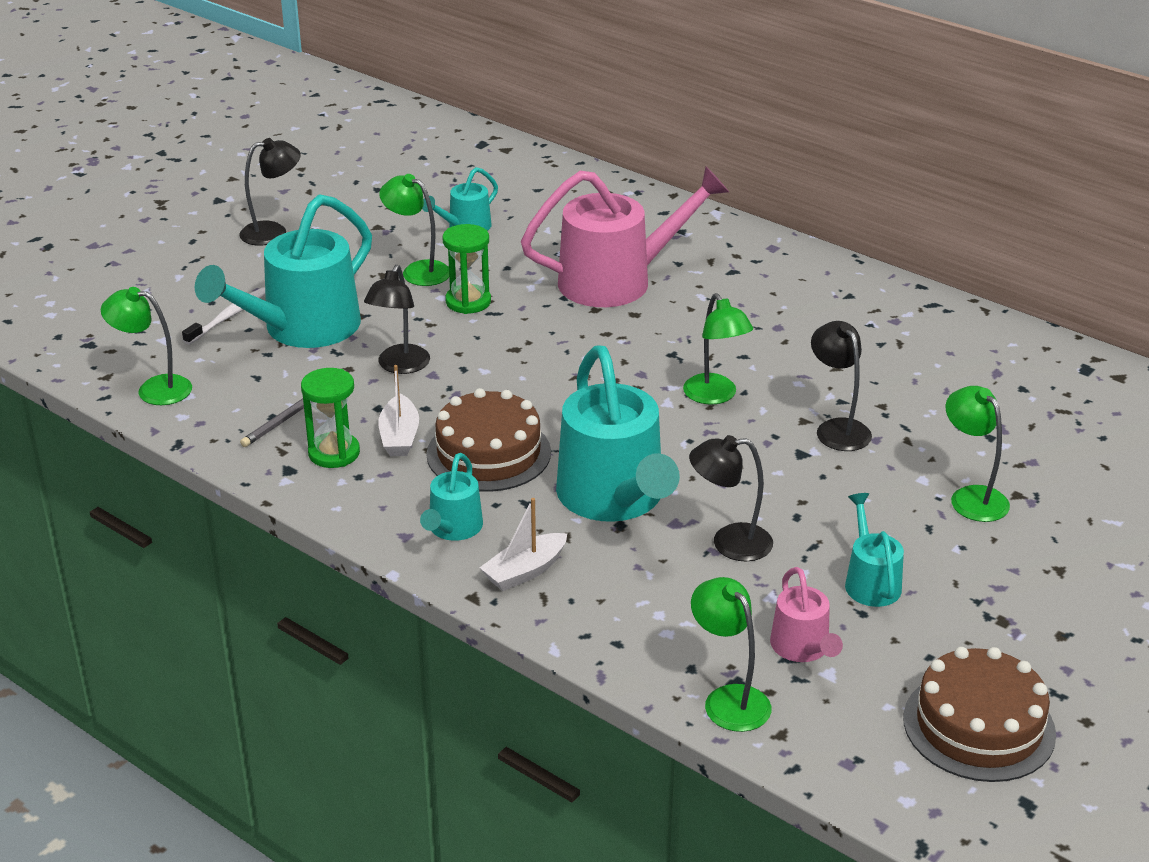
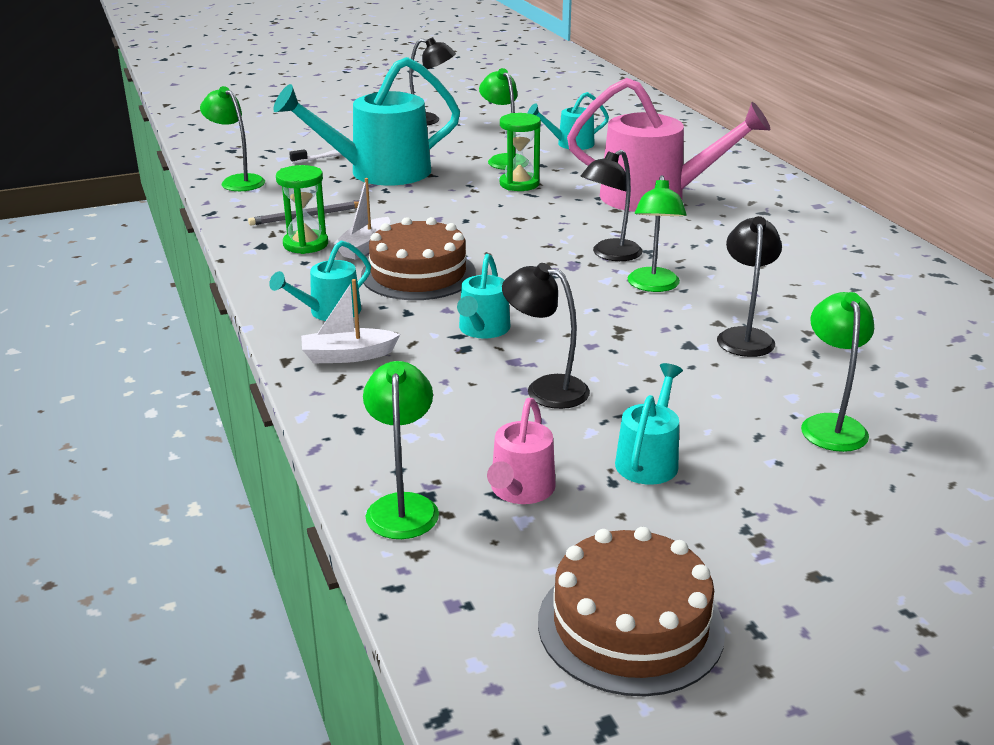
camera: 30 degrees right, 5 degrees down
(400, 366) = (420, 208): black lamp -> black lamp (610, 254)
(615, 499) = (482, 330): turquoise watering can -> turquoise watering can, size x0.49

